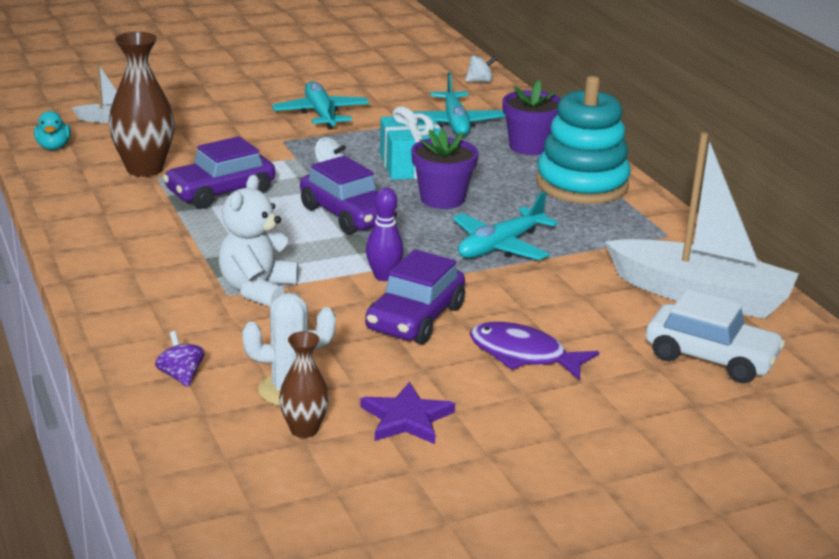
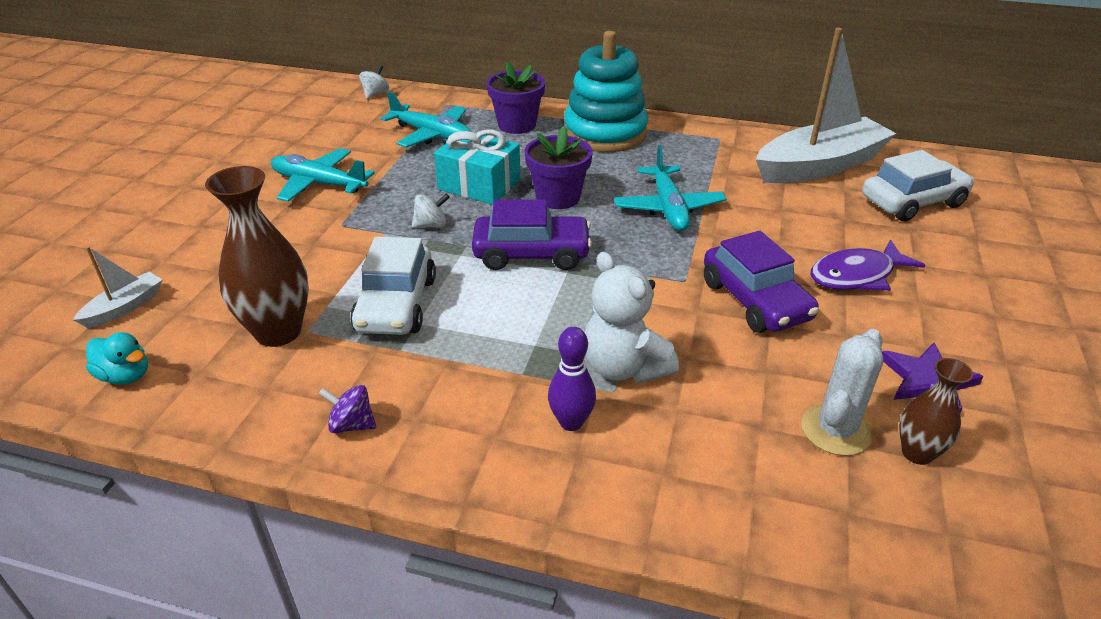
camera: 50 degrees left, 10 degrees up
(181, 376) = (760, 497): purple spinning top -> purple spinning top (352, 425)
(220, 192) = (396, 305): purple car -> white car
(383, 276) = (665, 284): purple bowling pin -> purple bowling pin (571, 422)

